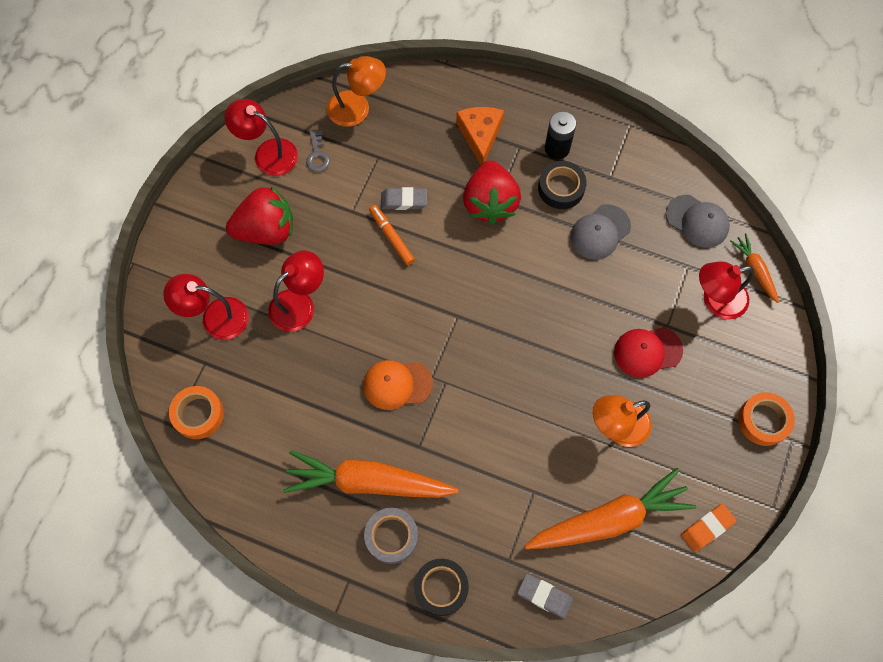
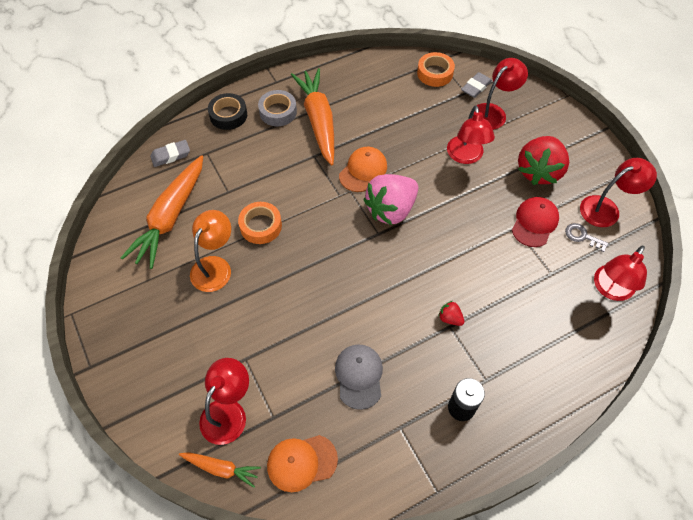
camera: 130 degrees right, 10 degrees down
(357, 108) = (610, 289): orange lamp -> red lamp
(368, 481) = (318, 121): orange carrot -> orange carrot turned 60 degrees counterclockwise
(391, 237) = (473, 236): orange marker -> none
(404, 201) = (498, 264): grey eraser -> grey eraser (476, 87)
(422, 324) = (391, 210): none -> pink strawberry
(480, 135) = (519, 358): orange cheese -> none
(490, 203) = (450, 318): red strawberry -> red strawberry, size x0.41
(561, 188) = (421, 380): black tape -> none
(647, 351) = (241, 328): red cap -> red cap (534, 223)
(697, 221) = (301, 462): grey cap -> orange cap
(707, 528) = (106, 264): orange eraser -> none
(763, 421) = (121, 360): orange tape -> orange tape (261, 226)

